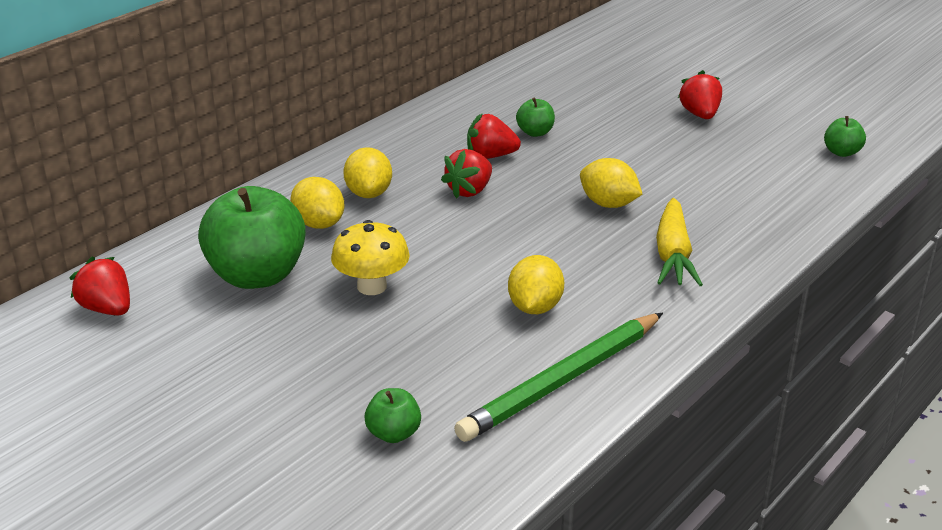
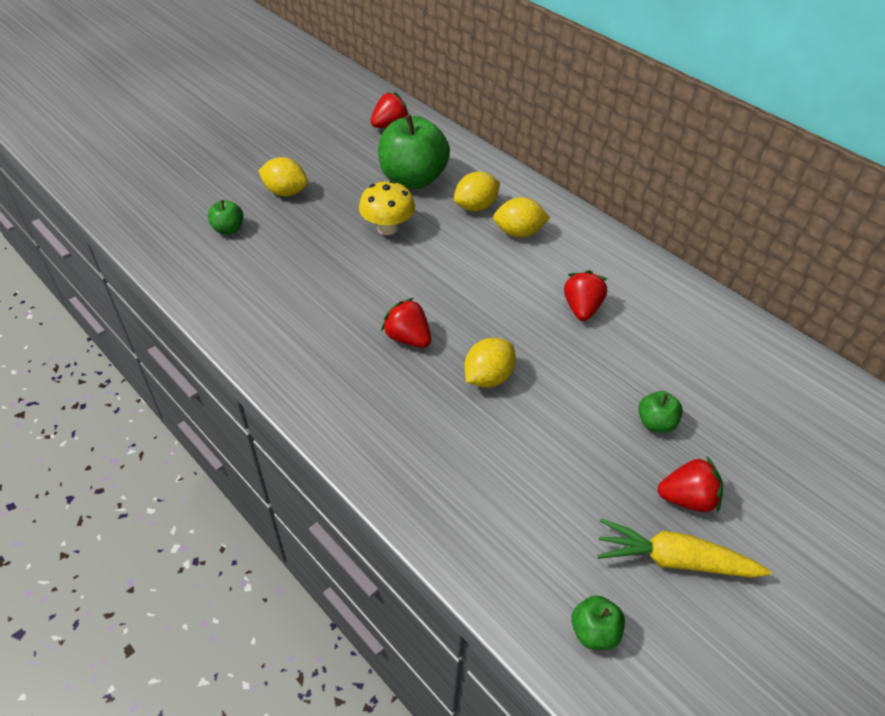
camera: 95 degrees right, 15 degrees up
(469, 191) = (519, 289): red strawberry -> red strawberry (408, 338)
(535, 132) = (631, 345): green apple -> green apple (656, 423)
(535, 307) = (339, 307): yellow lemon -> yellow lemon (285, 192)
(562, 381) = (248, 309): green pencil -> none
(673, 254) = (394, 407): yellow carrot -> yellow carrot (674, 560)

